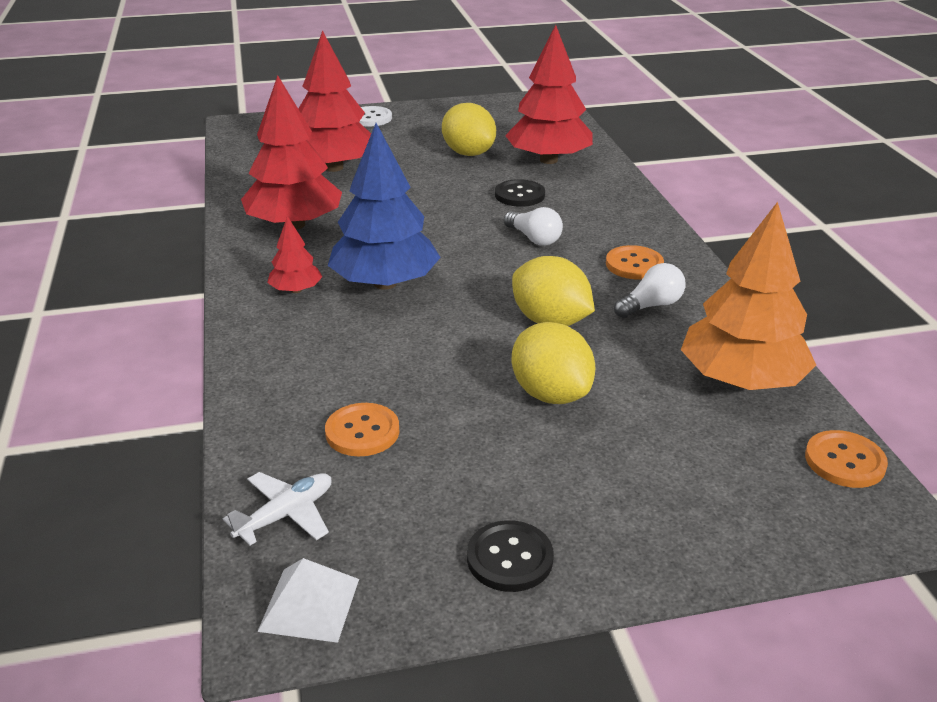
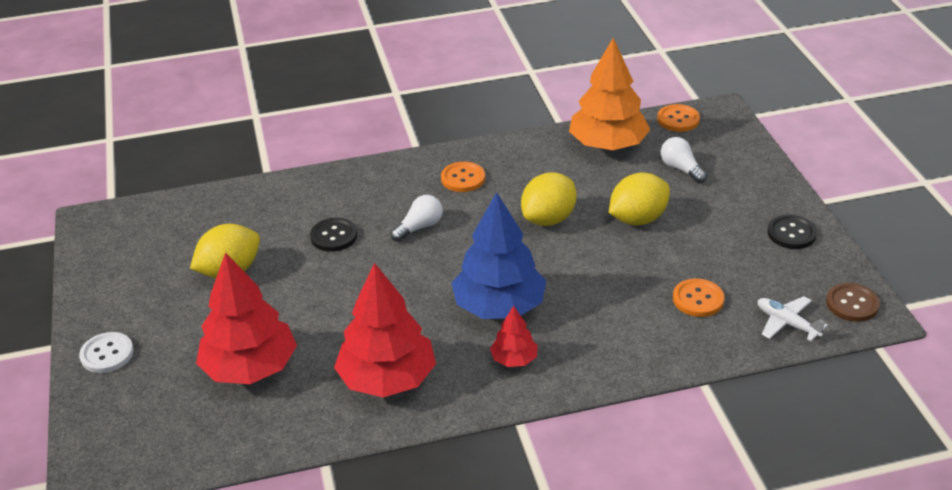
camera: 90 degrees left, 5 degrees up
(309, 604) = (852, 304): white pyramid -> brown button
(548, 160) = (256, 219): red tree -> none
(651, 306) = (522, 174): white light bulb -> white light bulb (681, 169)

